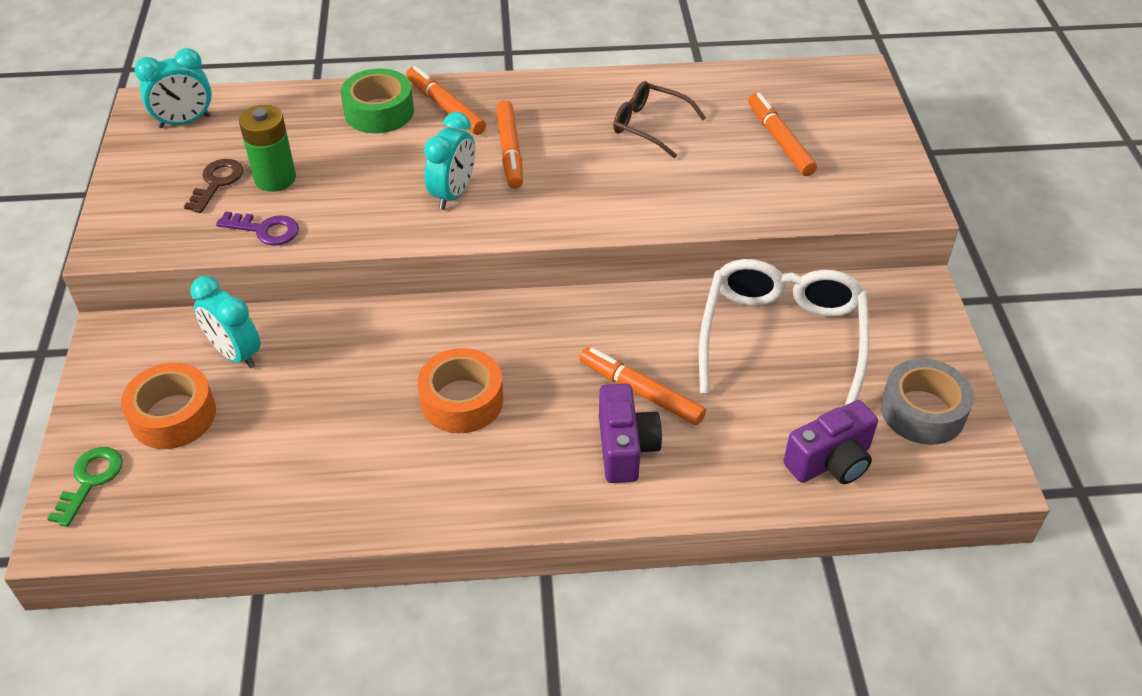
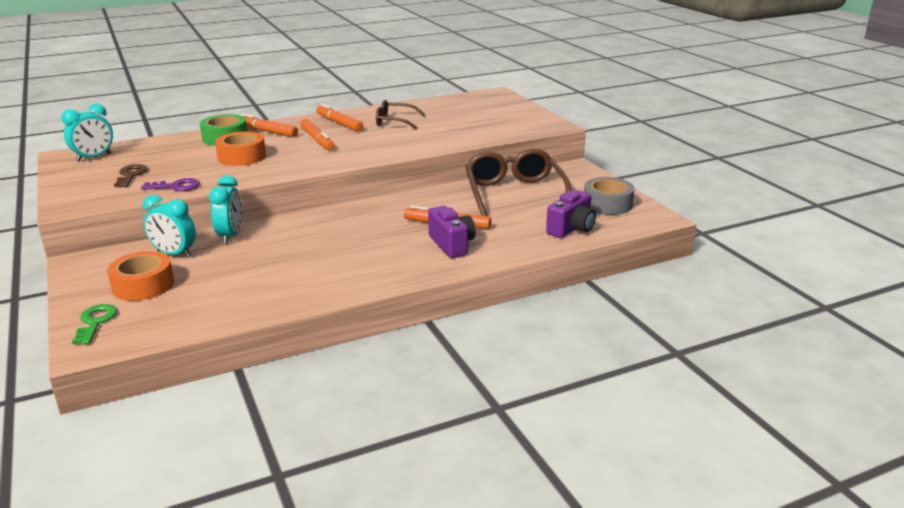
camera: 20 degrees left, 20 degrees down
(275, 178) = (171, 168): green battery -> none
(453, 194) = (292, 158): turquoise clock -> turquoise clock (230, 236)
(462, 400) = (339, 245): orange tape -> orange tape (242, 157)
(779, 141) = (471, 117): orange marker -> orange marker (339, 123)
(781, 339) = (514, 194): white glasses -> brown glasses

